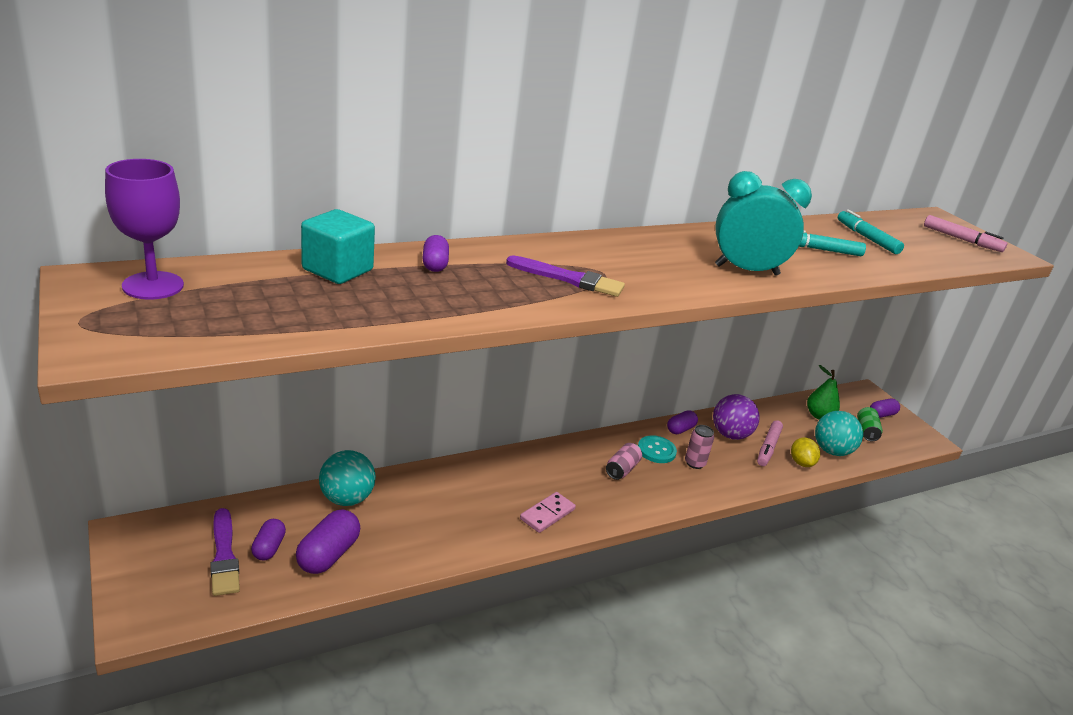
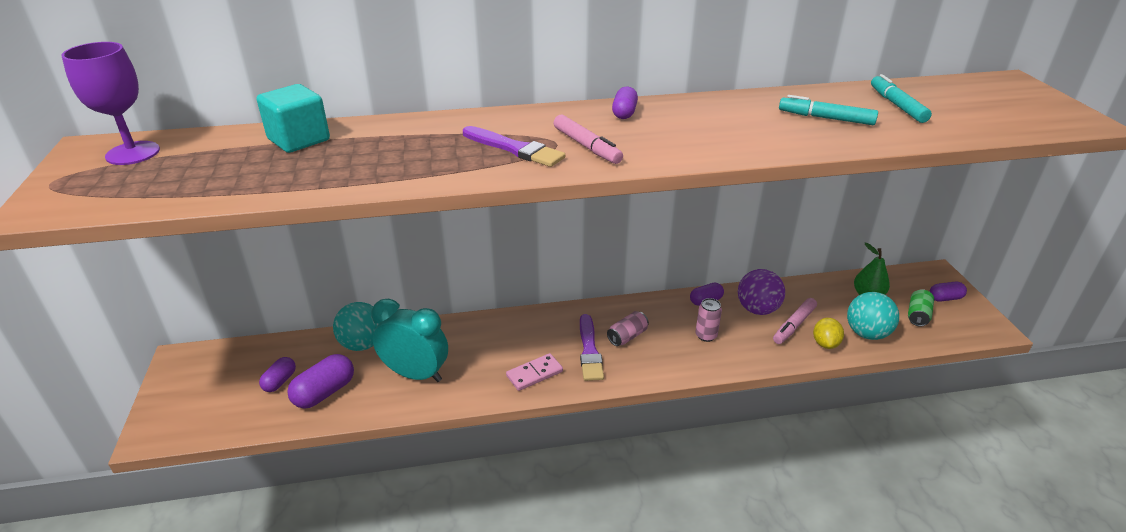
camera: 20 degrees right, 5 degrees up
(224, 555) = (242, 384): purple brush -> purple brush (589, 350)
(435, 264) = (392, 135): purple capsule -> purple capsule (624, 113)
(656, 451) = (671, 320): turquoise button -> none
(746, 270) = (720, 140): turquoise clock -> turquoise clock (415, 374)
(961, 240) = (1025, 106): pink marker -> pink marker (586, 146)

